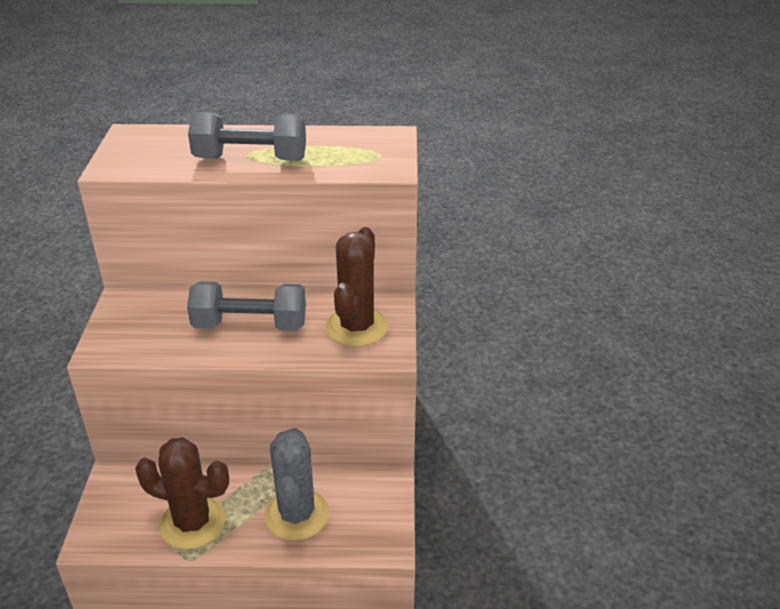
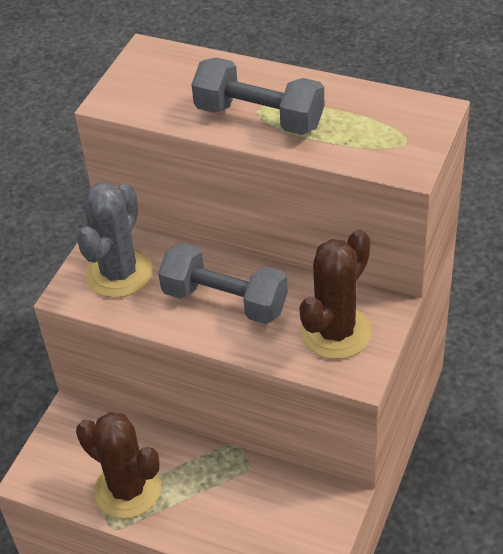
camera: 25 degrees right, 10 degrees up
(296, 515) = (231, 511): grey cactus -> grey cactus (119, 273)

